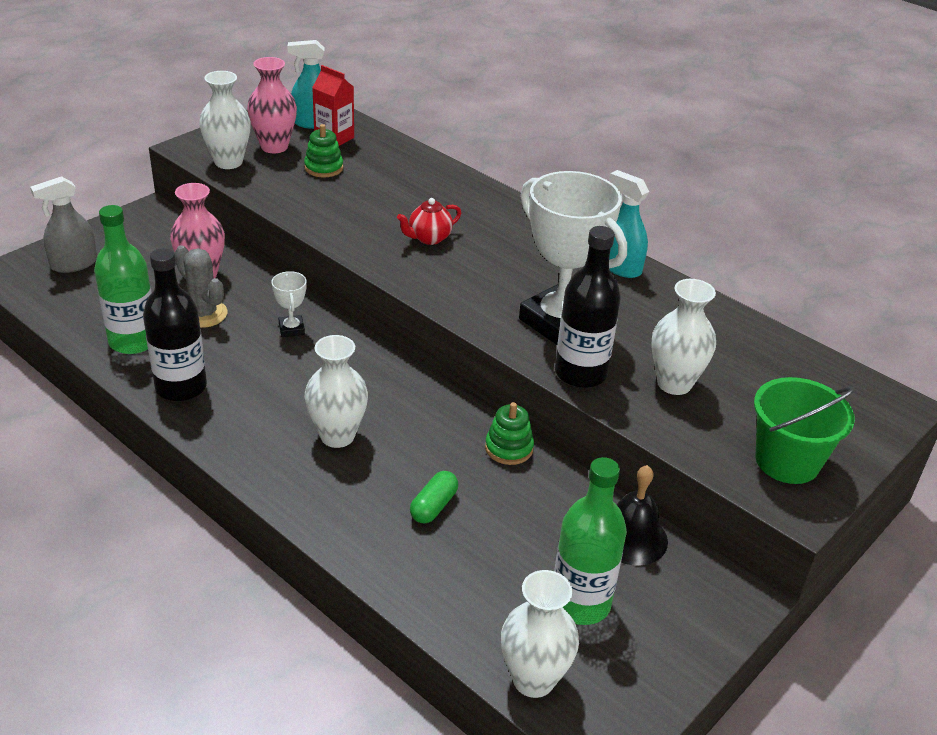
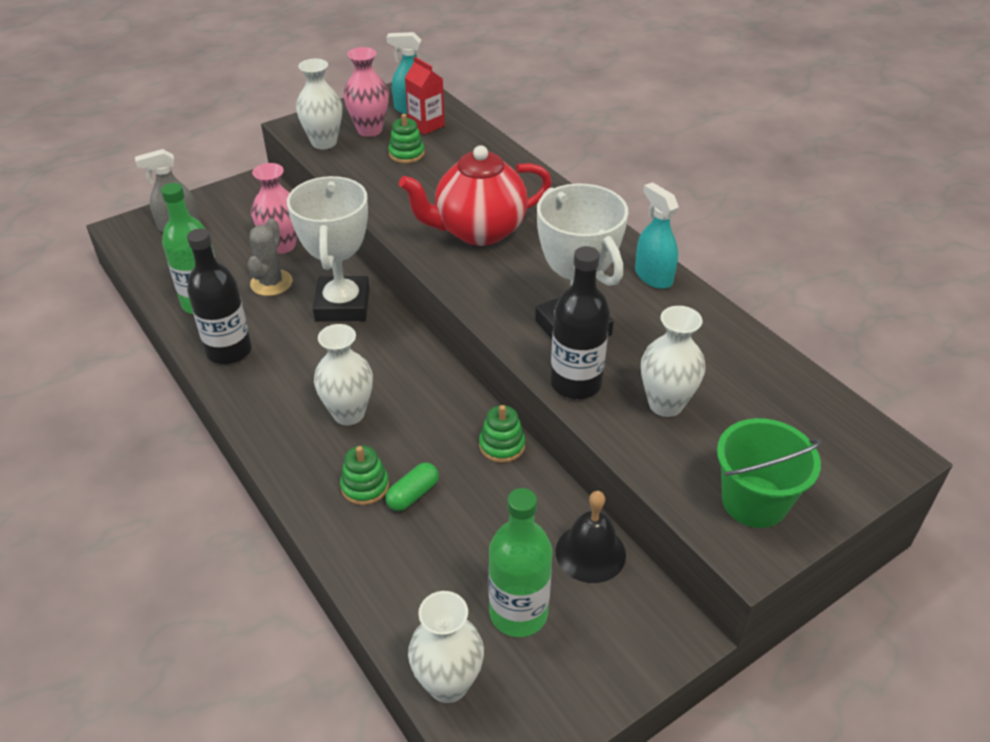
camera: 15 degrees right, 5 degrees up
(204, 314) = (271, 283): grey cactus -> grey cactus turned 45 degrees clockwise
(291, 329) = (342, 305): white trophy -> white trophy, size x2.37
(380, 505) = (365, 486): none -> green stacking toy
(429, 238) = (478, 231): red teapot -> red teapot, size x2.21

